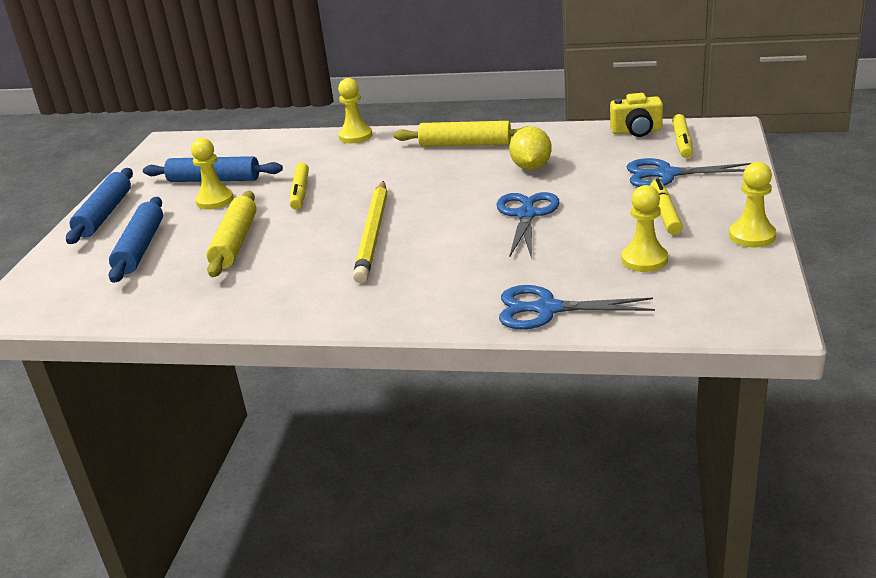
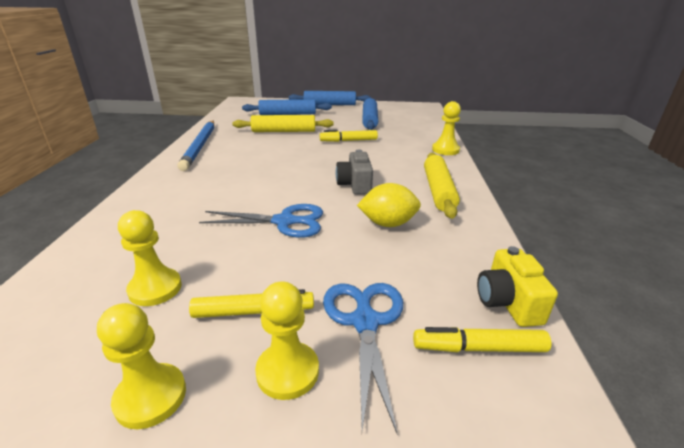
camera: 80 degrees right, 0 degrees up
(215, 200) = (341, 122): yellow pawn -> yellow pawn (287, 371)
(277, 306) = (200, 146): none -> blue pencil
(373, 234) = (277, 164): yellow pencil -> none
(445, 184) = (355, 185): none -> grey camera
(547, 309) = (113, 231): blue scissors -> none

